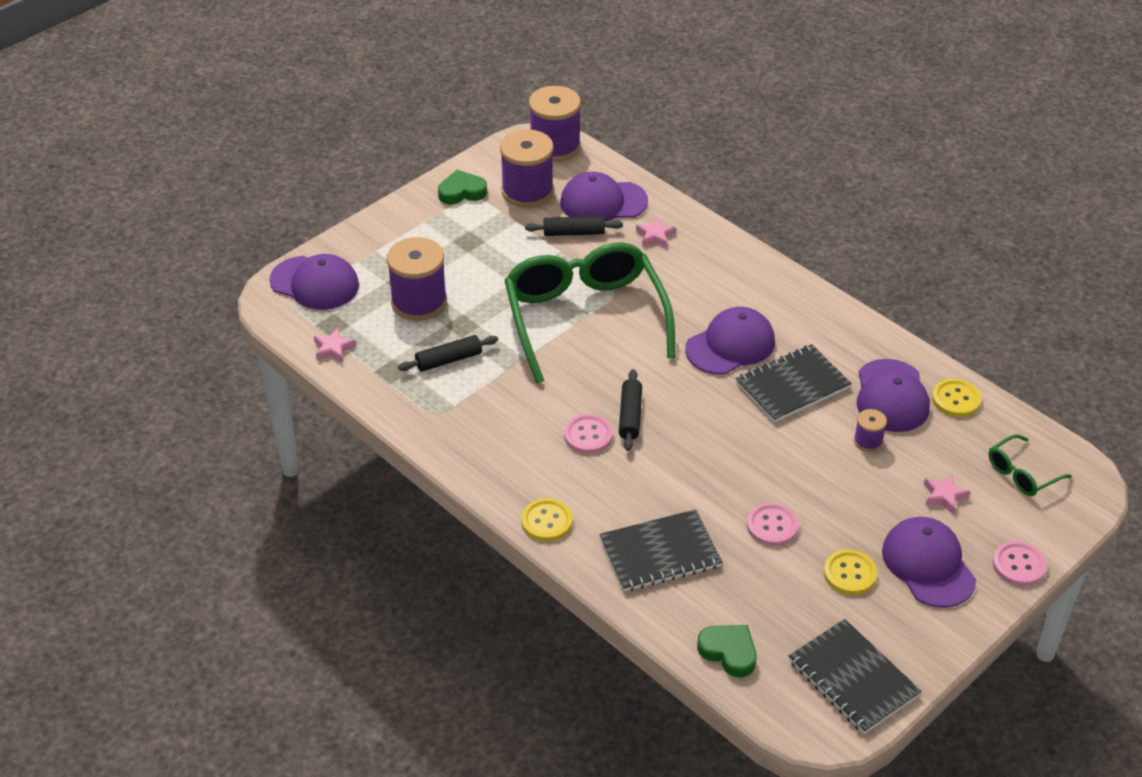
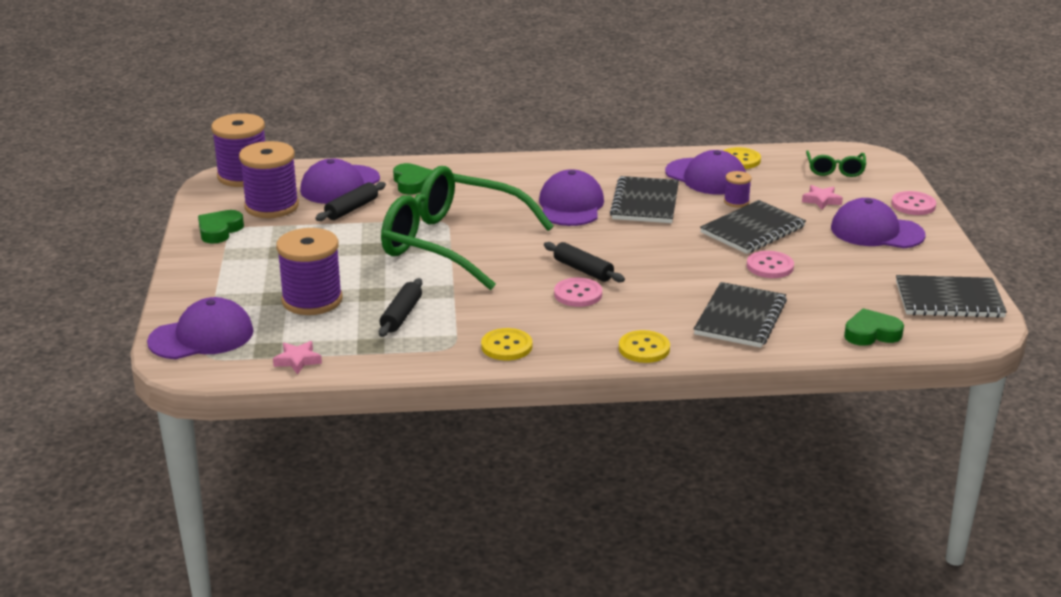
camera: 50 degrees left, 15 degrees down
(655, 236) = (412, 183): pink star -> green heart
(827, 480) = (752, 230): none -> black notebook
(850, 574) = (851, 260): yellow button -> yellow button (506, 346)

